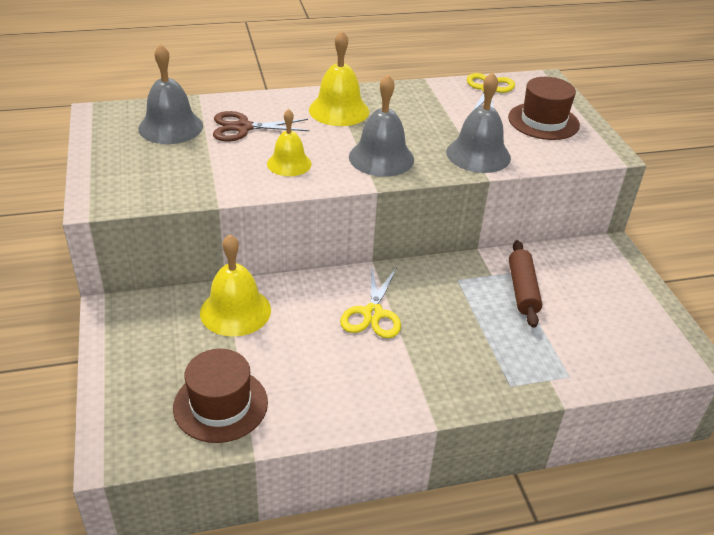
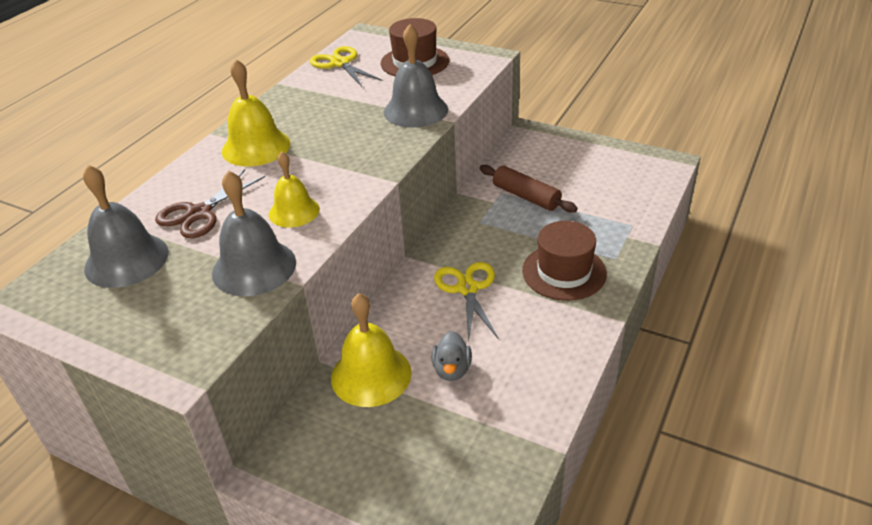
camera: 45 degrees left, 0 degrees up
(220, 405) = (479, 445): brown hat -> brown hat (564, 272)
(280, 350) = (452, 369): none -> grey duck
(373, 313) = (467, 289): yellow scissors -> yellow scissors turned 150 degrees counterclockwise
(381, 158) = (355, 158): grey bell -> grey bell (254, 267)

